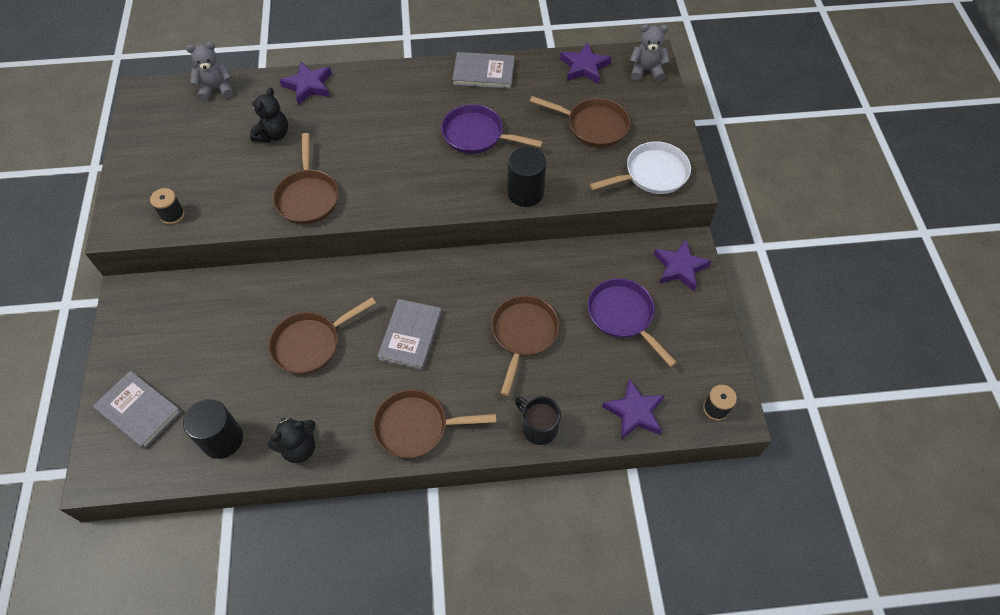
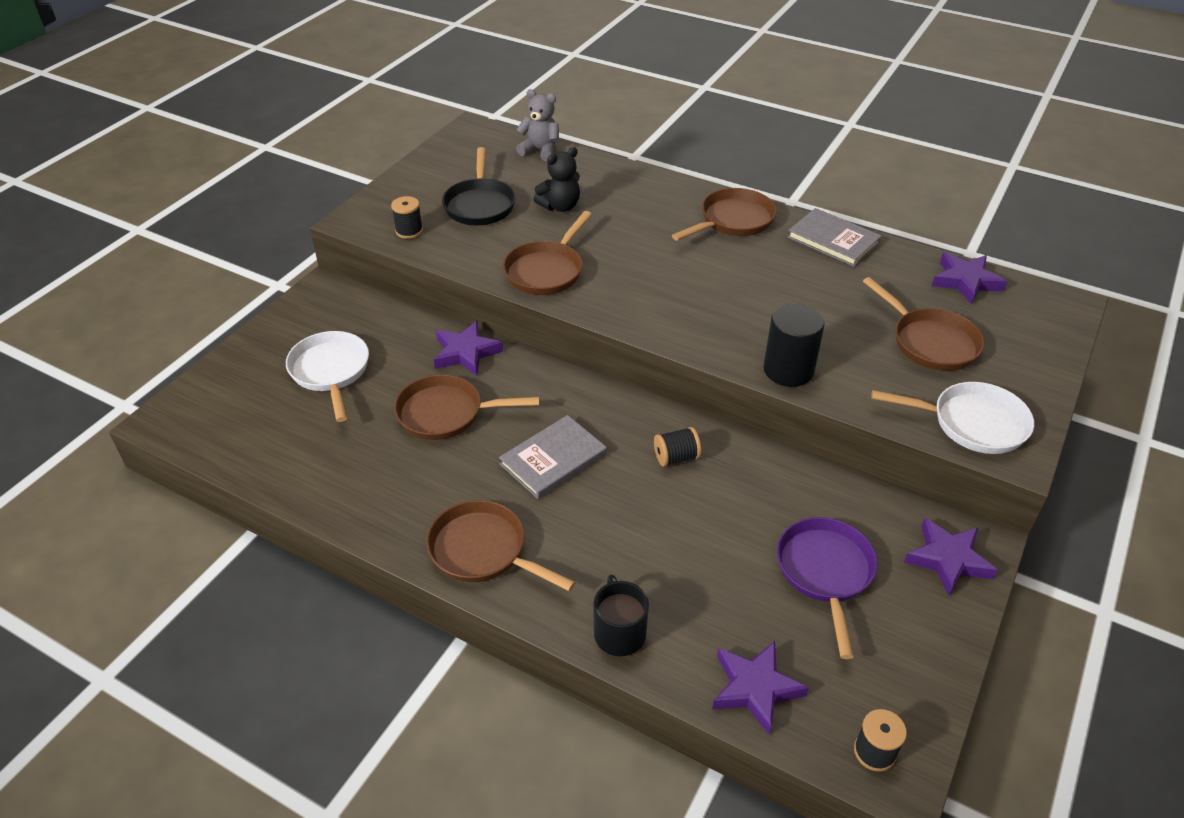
camera: 35 degrees right, 15 degrees down
(138, 410) = (244, 387): grey book -> none
(196, 359) = (331, 372): none -> white pan
(209, 163) = (479, 205): none -> black pan
(222, 439) = (290, 452): black cylinder -> none
(299, 448) = (350, 501): black teddy bear -> none
(308, 86) = (631, 181): purple star -> purple star (466, 353)
(477, 135) = (776, 293): purple pan -> none
(486, 288) = (676, 457): none -> black spool
(523, 334) = (682, 526): brown pan -> brown pan (733, 221)
(646, 70) = (1049, 316): grey teddy bear -> none

